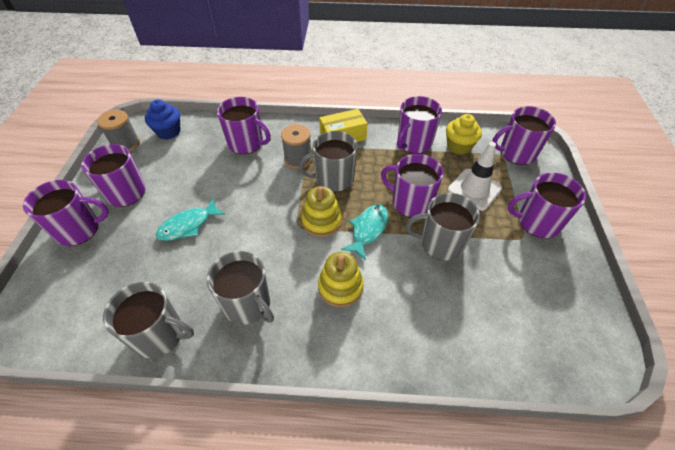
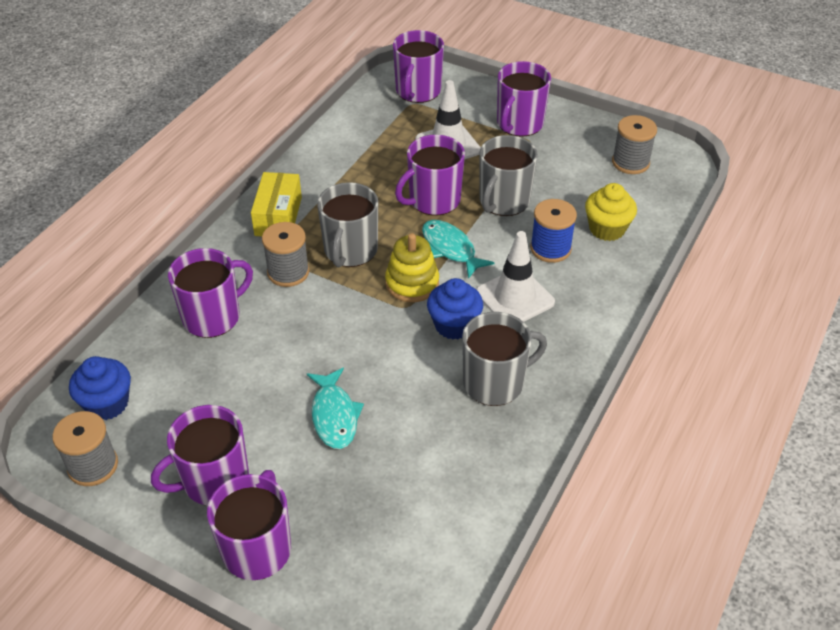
camera: 65 degrees left, 5 degrees down
(159, 335) = (494, 474): grey mug -> none
(293, 259) = (454, 325): none -> blue cupcake
(340, 287) = (515, 297): yellow stacking toy -> white traffic cone
(409, 293) = (550, 248): none -> blue spool
(413, 143) = (340, 160): purple mug -> none
(459, 146) = (374, 127): yellow cupcake -> yellow cupcake (607, 229)
(562, 319) = (630, 162): none -> grey spool

